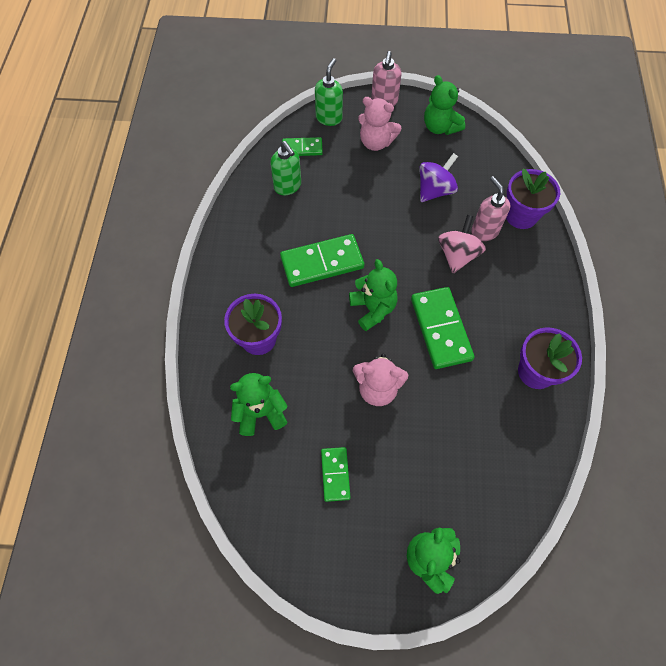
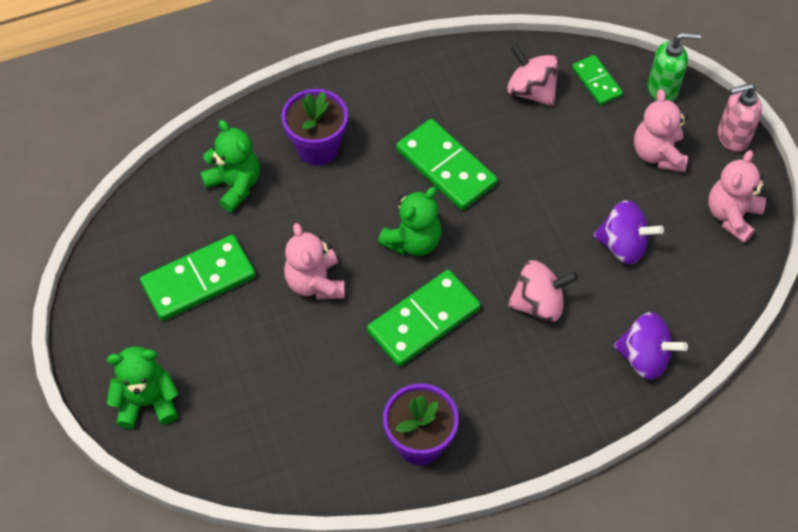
camera: 65 degrees right, 5 degrees down
(288, 186) = (531, 91): green soap dispenser -> pink spinning top
(335, 474) = (198, 280): green domino -> green domino, size x1.75
(440, 127) = (732, 216): green teddy bear -> pink teddy bear
(484, 231) = (593, 322): pink soap dispenser -> none
(521, 215) = (644, 357): purple flower pot -> purple spinning top

